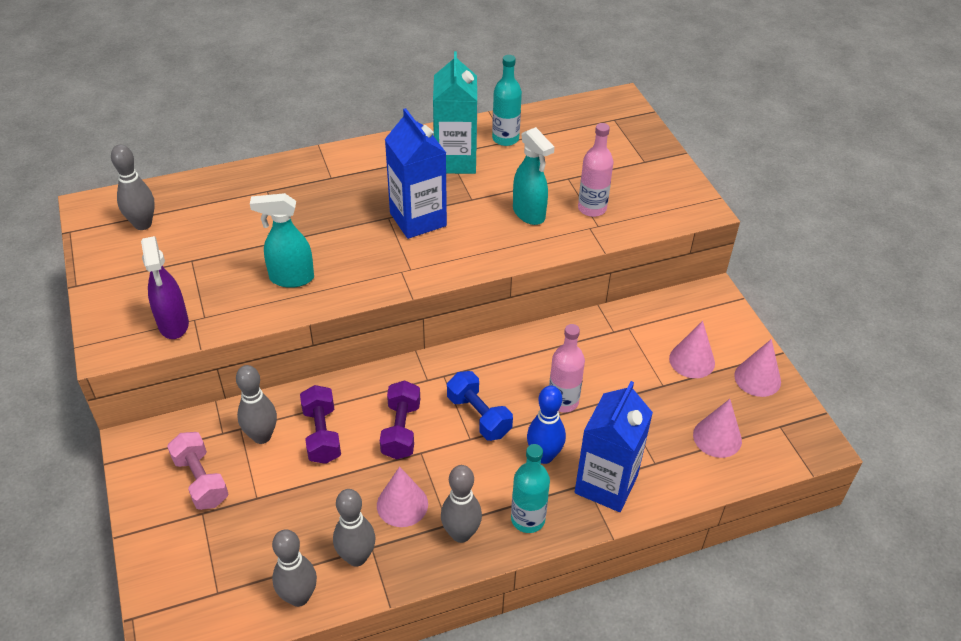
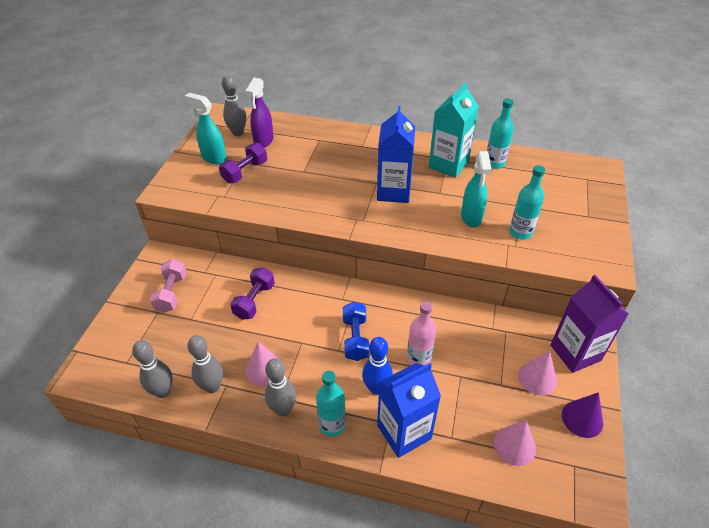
camera: 35 degrees right, 0 degrees up
(173, 324) = (205, 193): purple spray bottle -> purple spray bottle (263, 141)
(262, 436) = (222, 285): grey bowling pin -> none
(291, 278) = (288, 195): turquoise spray bottle -> turquoise spray bottle (214, 158)
(401, 430) = (301, 322): purple dumbbell -> purple dumbbell (245, 172)
(592, 208) = (520, 232): pink bottle -> turquoise bottle
(708, 316) = (575, 353): none -> purple carton
(757, 378) = (582, 418): pink cone -> purple cone

